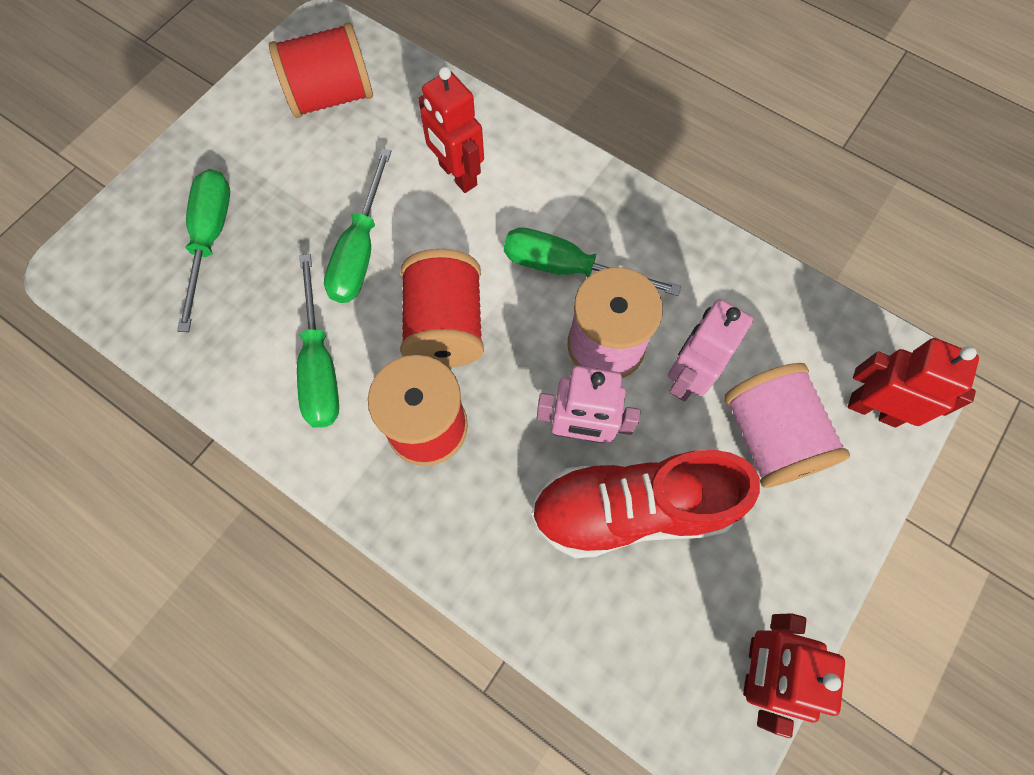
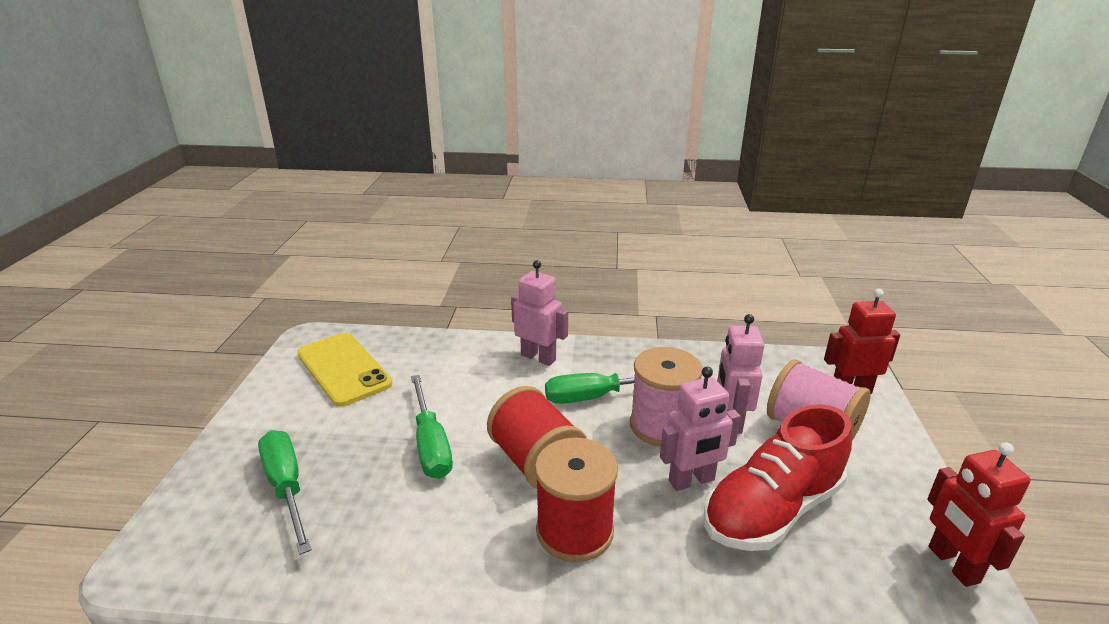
camera: 30 degrees left, 40 degrees down
(320, 365) = (449, 531): green screwdriver -> none
(331, 96) = (343, 369): red spool -> yellow phone
(457, 175) = (475, 377): red robot -> none
(544, 176) = (538, 357): none -> pink robot

